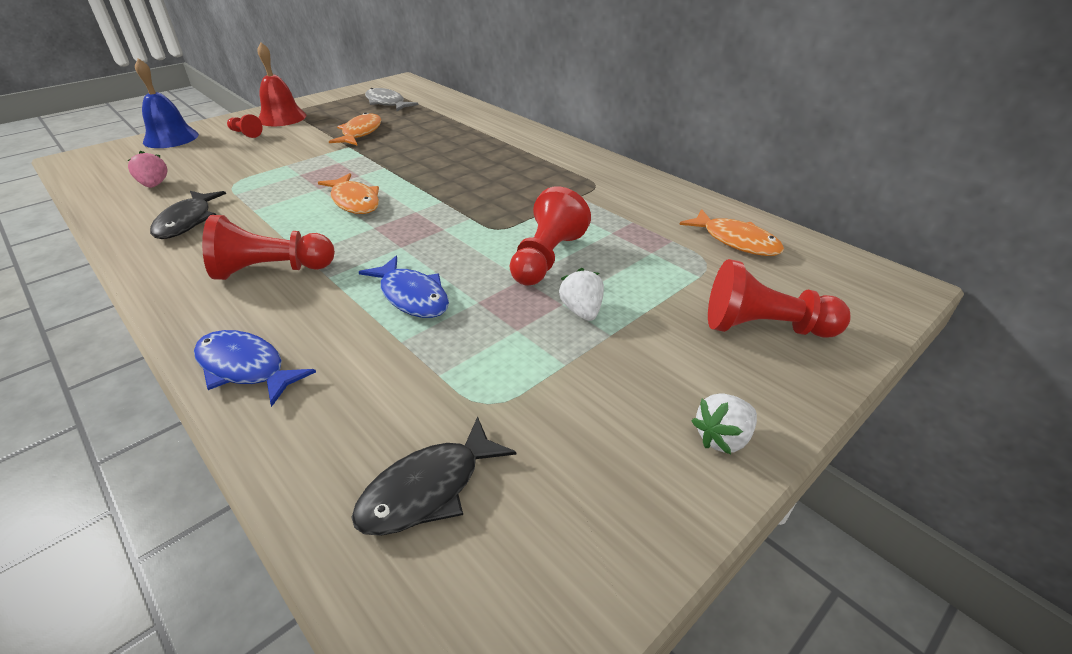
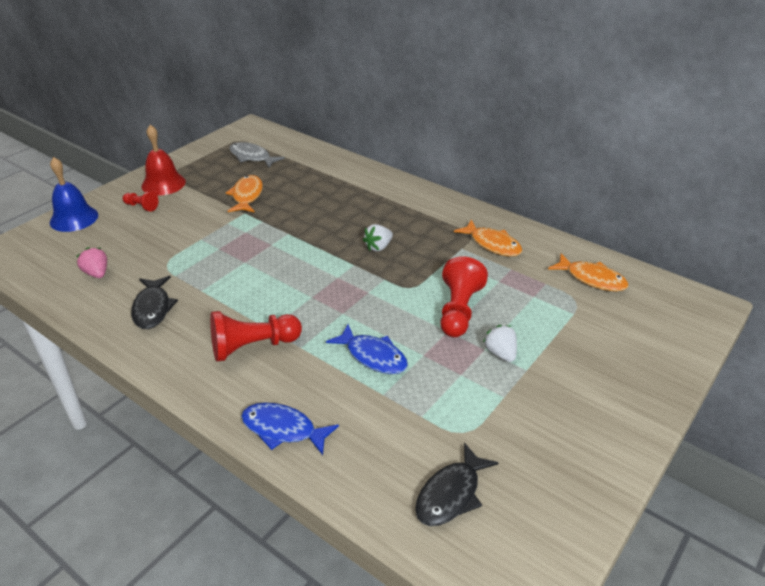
camera: 10 degrees left, 0 degrees up
(354, 201) = (282, 272): orange fish -> orange fish (492, 244)
(722, 438) = (619, 435): white strawberry -> white strawberry (378, 247)
(764, 327) = (627, 351): red pawn -> none

